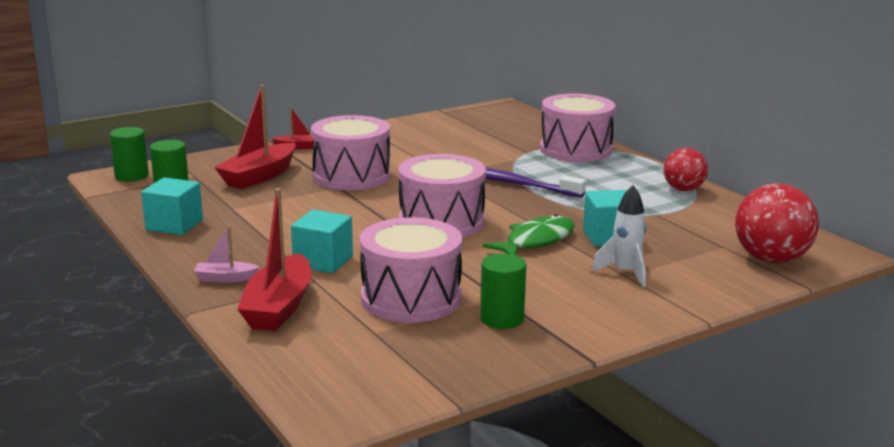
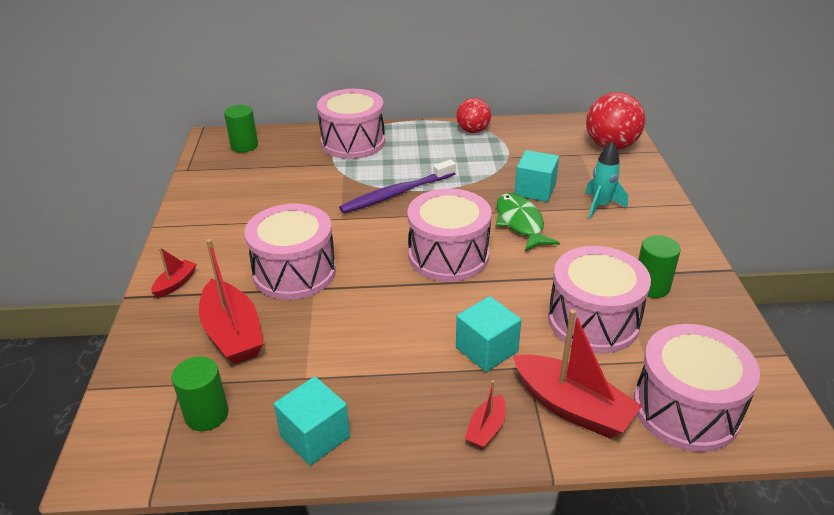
camera: 60 degrees left, 15 degrees up
(131, 176) = (121, 441): green cylinder -> green cylinder (244, 146)
(225, 278) = (486, 429): pink boat -> red boat
(319, 359) = (686, 409): none -> pink drum
(625, 273) = (601, 206): white rocket -> turquoise rocket

